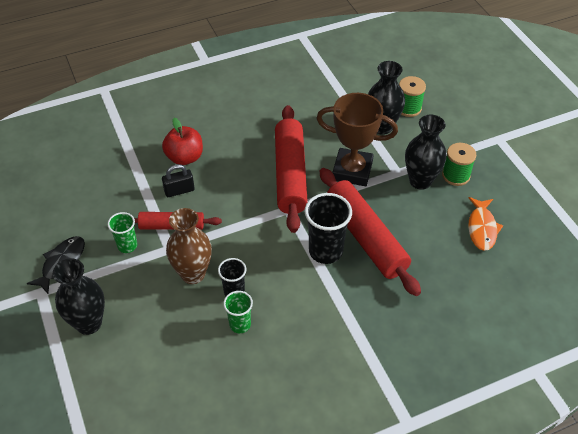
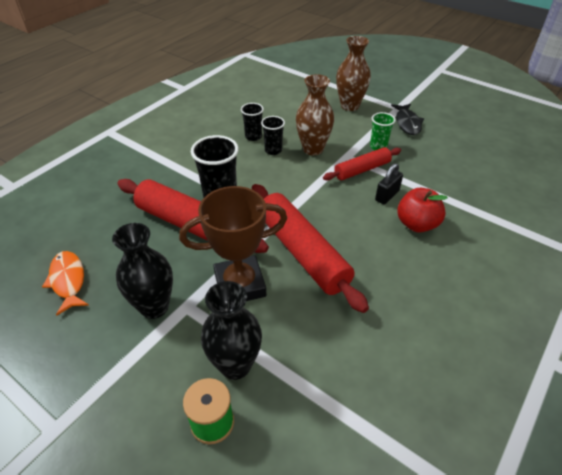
camera: 150 degrees right, 5 degrees down
(89, 323) = (349, 106): black vase -> brown vase
(240, 324) = (253, 136): green cup -> black cup
(456, 175) = (110, 334): green spool -> none

